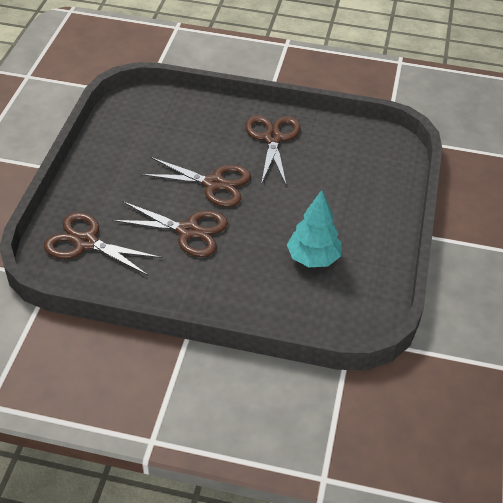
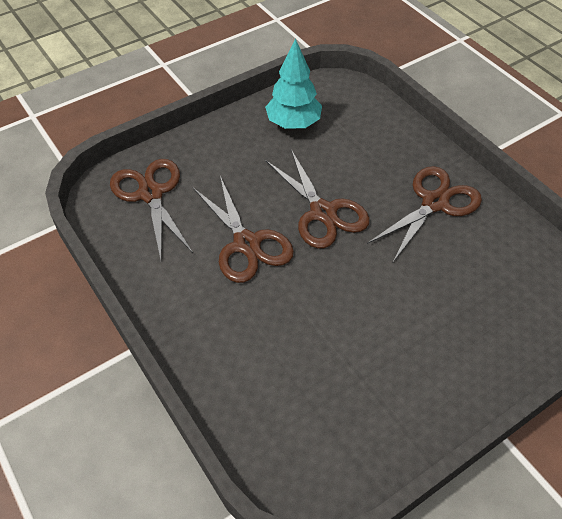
camera: 45 degrees right, 5 degrees up
(313, 258) = (335, 362): turquoise tree -> turquoise tree (293, 123)

